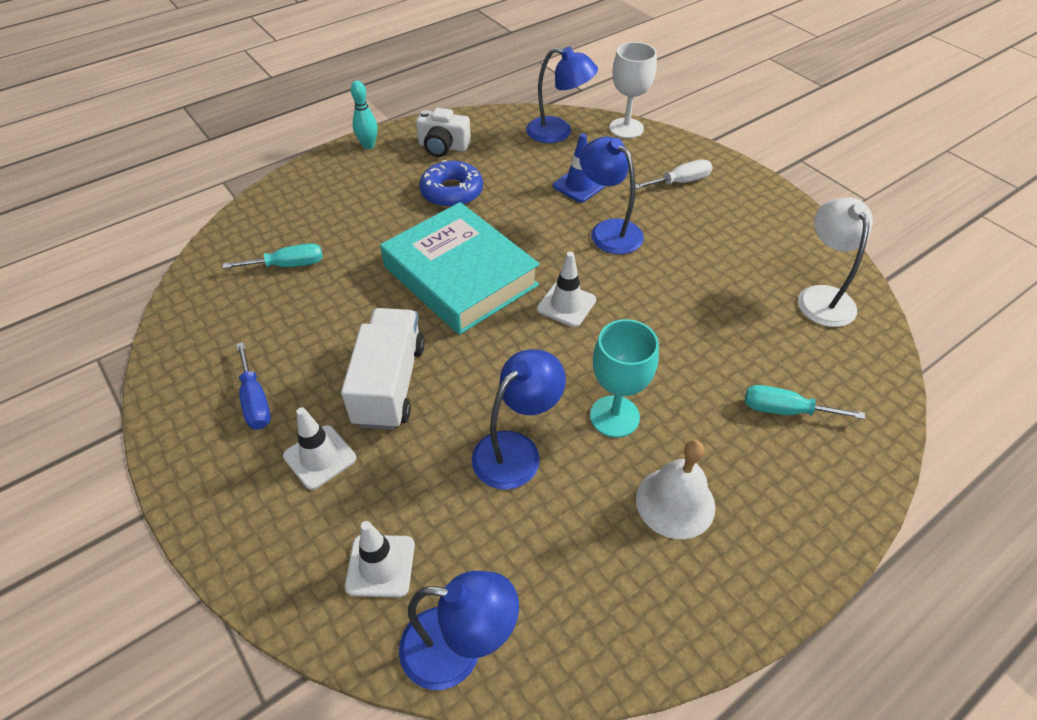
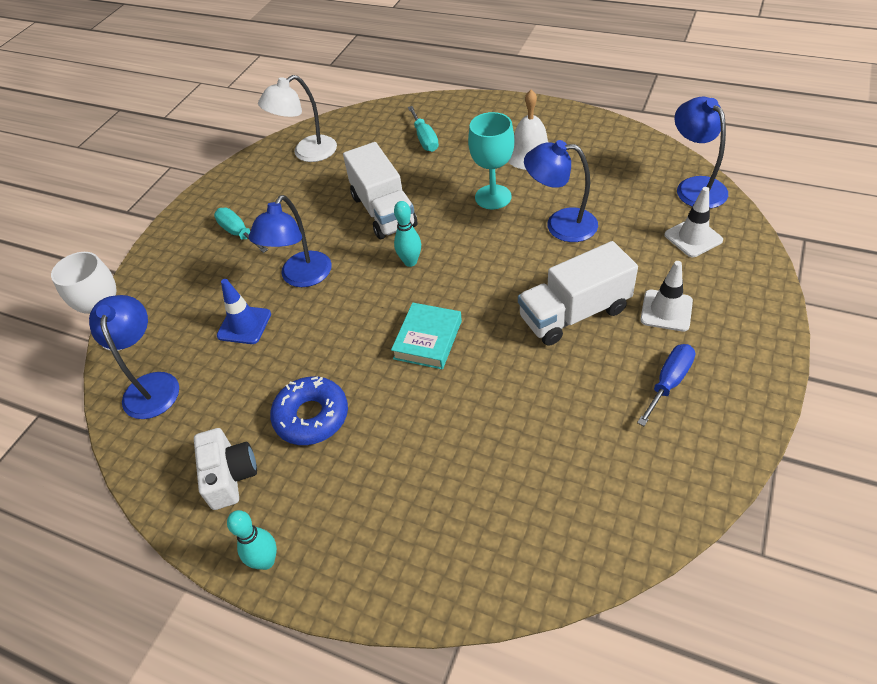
camera: 115 degrees left, 0 degrees up
(288, 265) = (518, 481): turquoise screwdriver -> turquoise screwdriver (238, 233)
(460, 276) = (427, 340): turquoise book -> turquoise book, size x0.51
(566, 304) = (410, 262): white traffic cone -> turquoise bowling pin
(663, 316) = (383, 211): none -> white truck
(680, 182) = (201, 263): white screwdriver -> none

